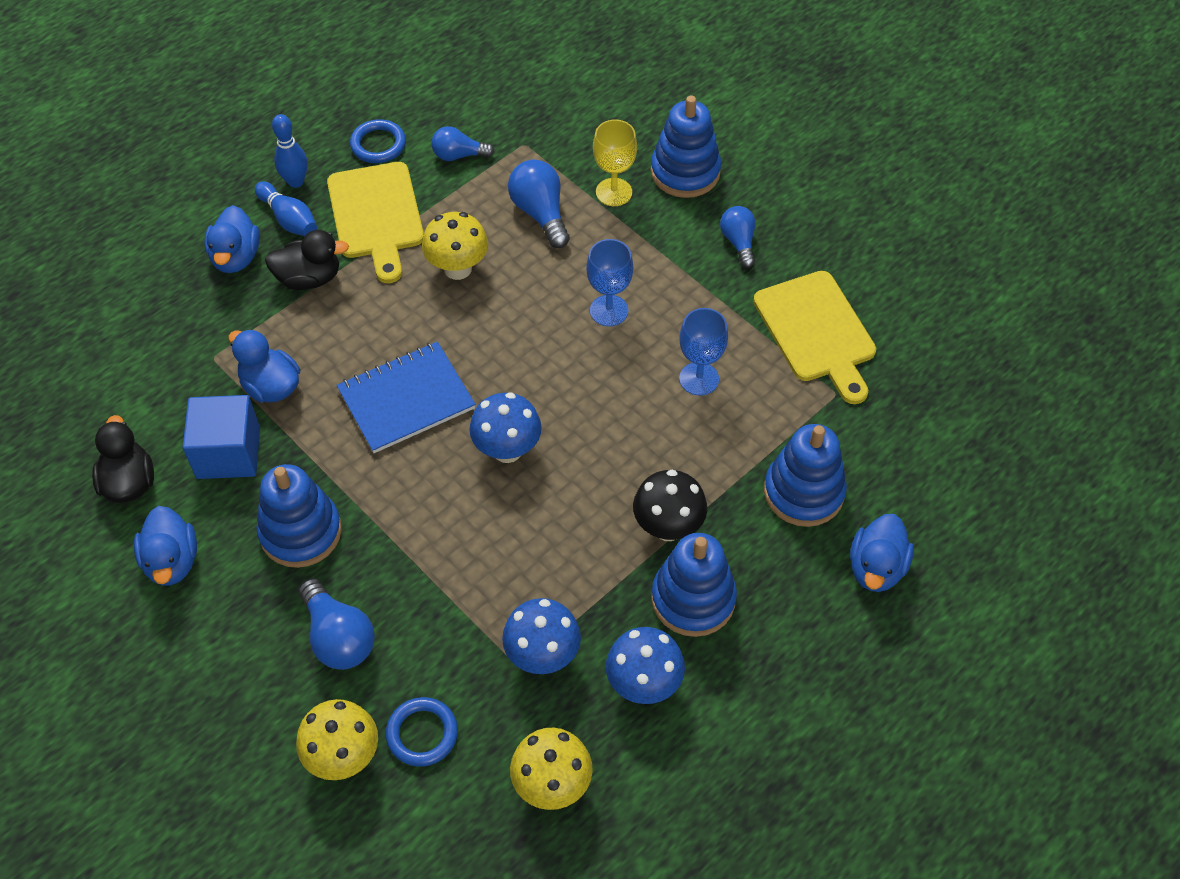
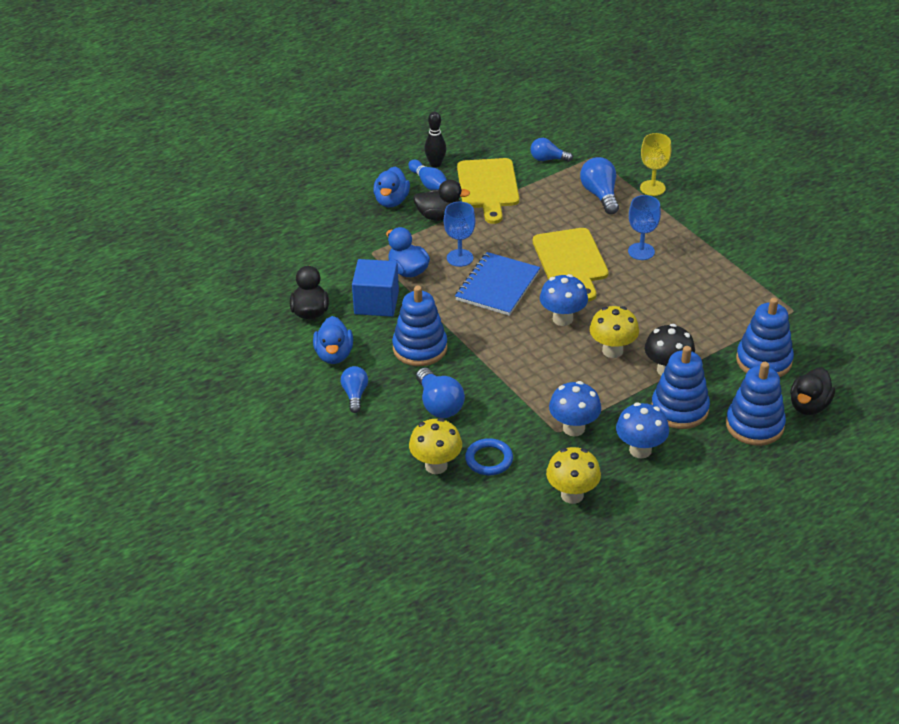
camera: 10 degrees right, 15 degrees down
(295, 181) = (435, 164): blue bowling pin -> black bowling pin
(378, 144) = (493, 149): blue ring -> none
(406, 399) = (497, 286): blue notebook -> blue notebook turned 45 degrees counterclockwise
(458, 268) = (540, 220): yellow mushroom -> yellow mushroom (612, 351)
(685, 172) = (704, 181): blue stacking toy -> blue stacking toy (754, 425)
(699, 379) = (699, 293): blue goblet -> blue goblet (460, 258)
(738, 242) = (736, 222): blue light bulb -> blue light bulb (355, 395)
(817, 332) = (785, 276): yellow cutting board -> yellow cutting board (571, 261)
(876, 568) = (809, 406): blue duck -> black duck

